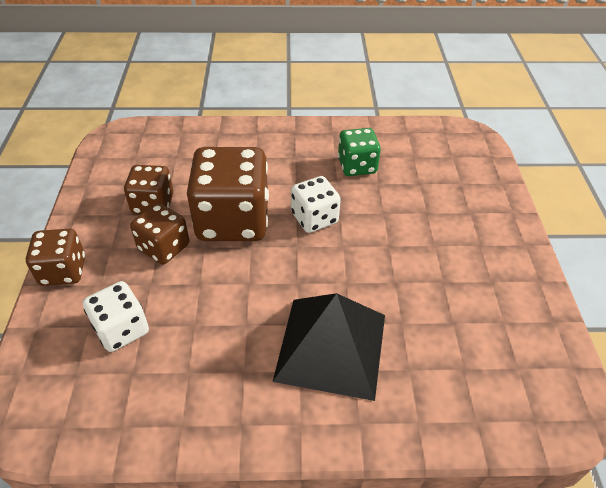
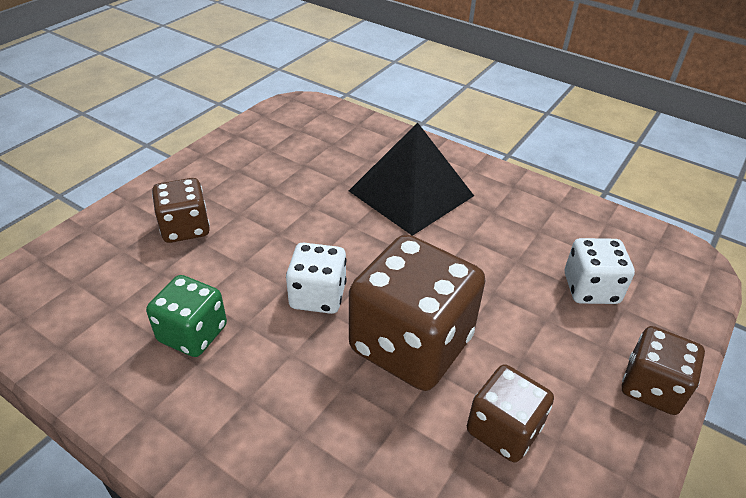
camera: 145 degrees left, 5 degrees down
(164, 247) = (514, 353): brown dice -> brown dice (185, 228)

